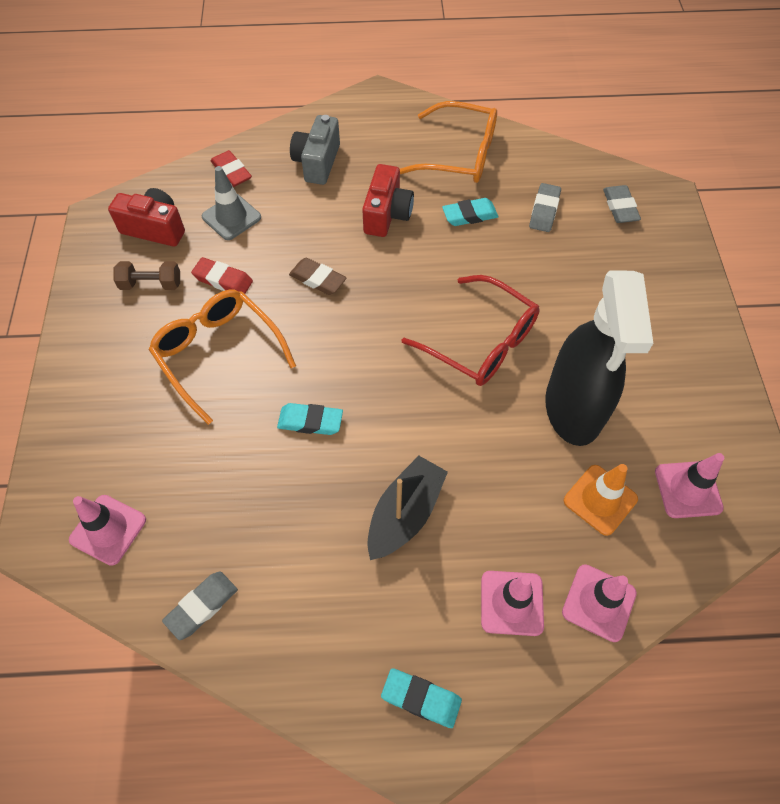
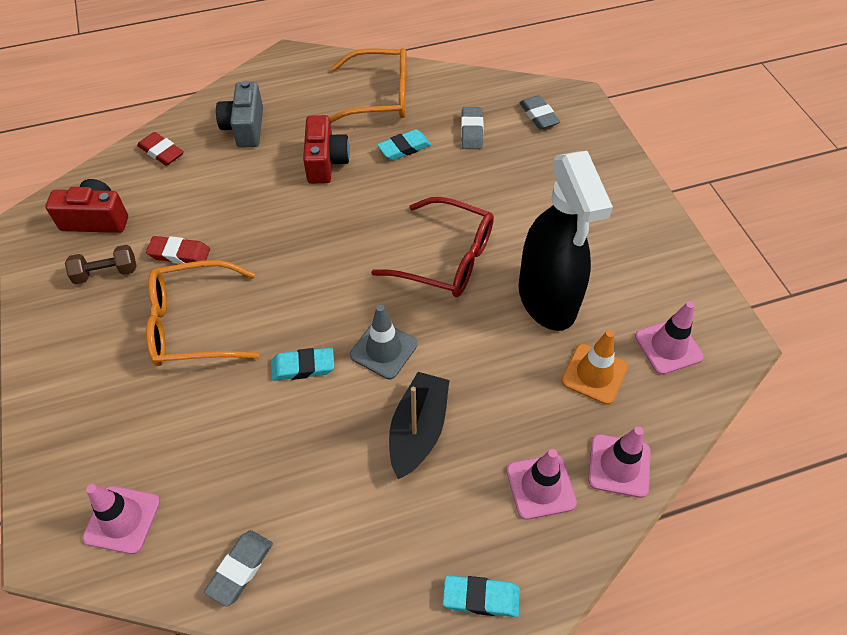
camera: 15 degrees left, 5 degrees down
(218, 354) = (193, 324): orange glasses -> orange glasses turned 45 degrees counterclockwise
(231, 217) = (172, 194): grey traffic cone -> grey traffic cone (383, 349)
(318, 279) = (274, 234): brown eraser -> none

